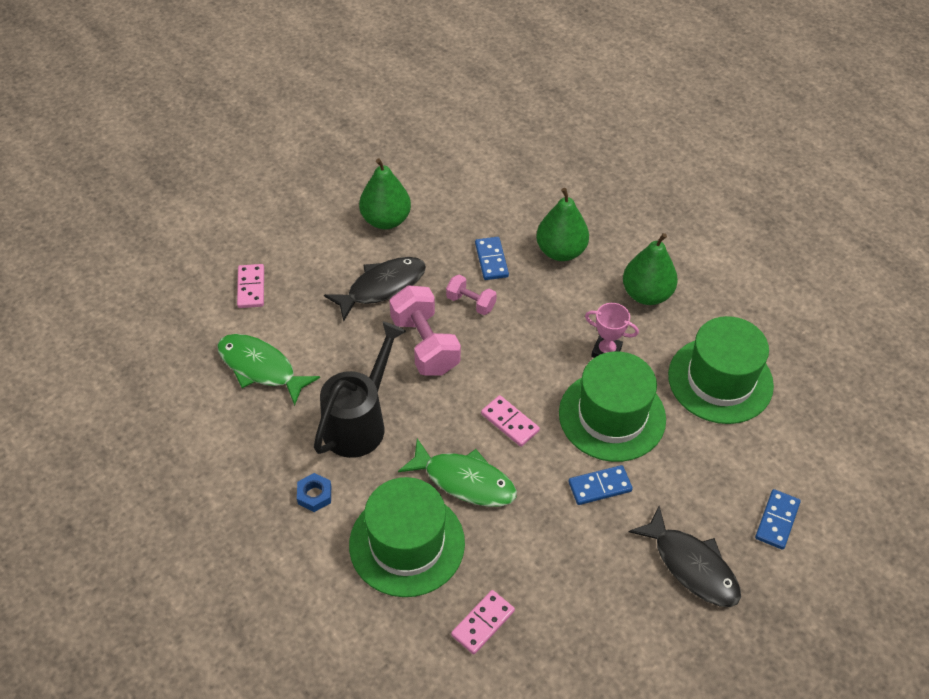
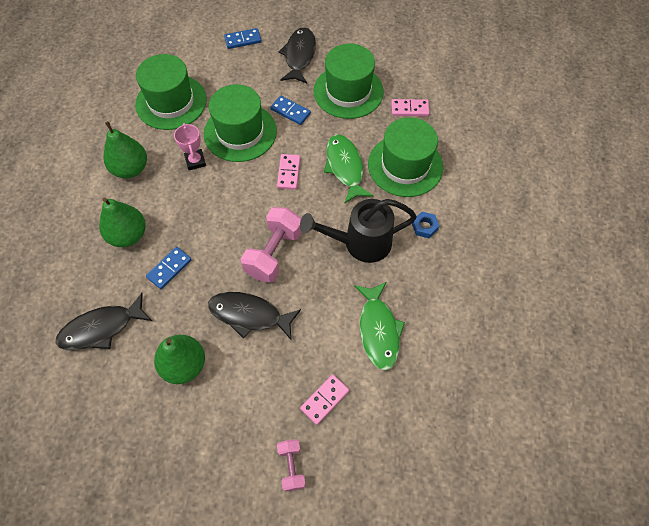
camera: 130 degrees left, 10 degrees up
(471, 303) = (217, 253): pink dumbbell -> pink dumbbell (291, 466)
(478, 188) = (101, 328): none -> black fish
(577, 575) = (348, 91): none -> green hat

